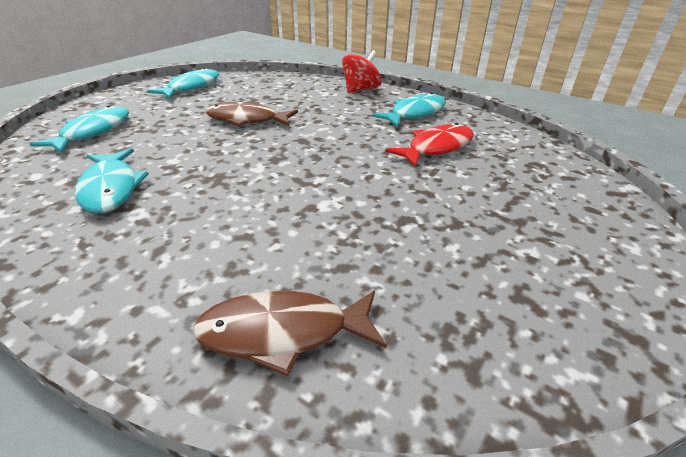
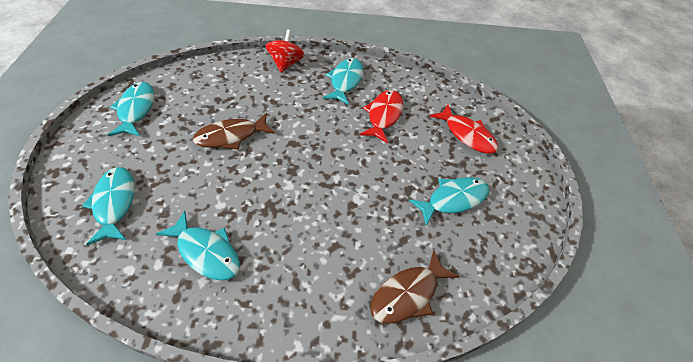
camera: 35 degrees left, 15 degrees up
(468, 253) = (453, 199): none -> turquoise fish
(551, 195) = (467, 135): none -> red fish

